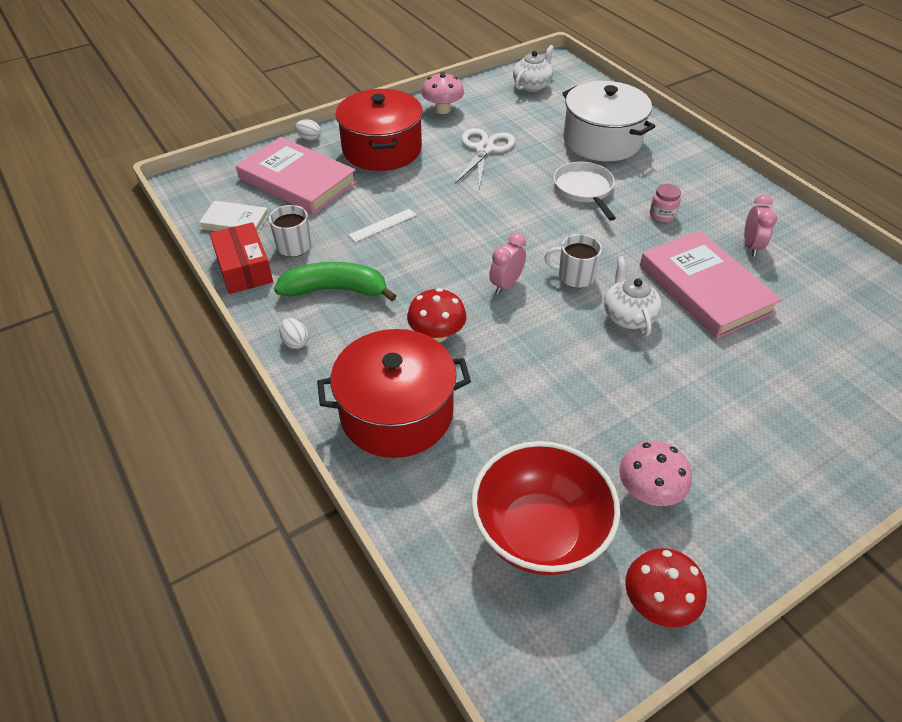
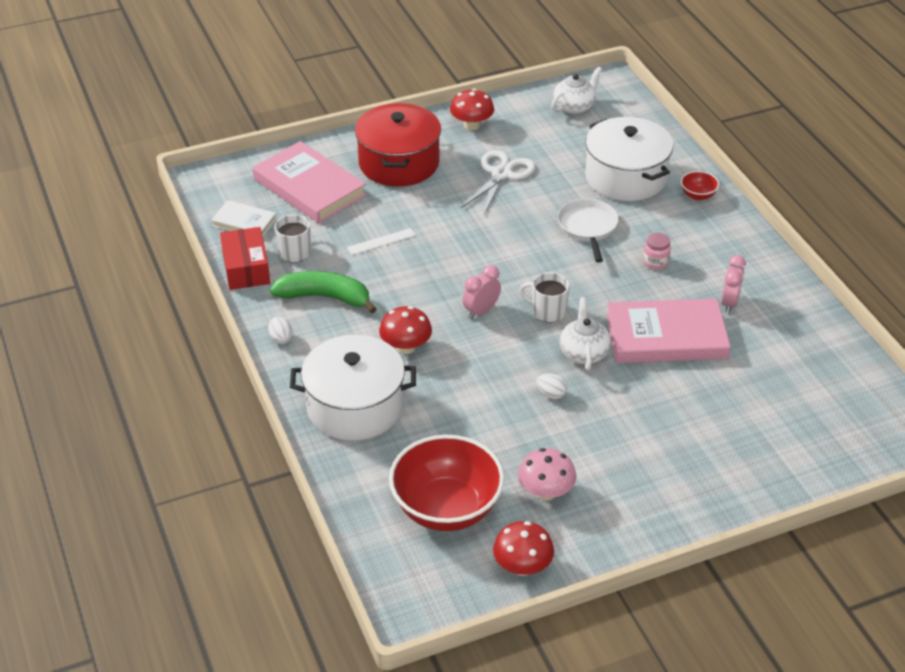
camera: 10 degrees right, 5 degrees down
(309, 138) = (329, 143): white egg -> white egg (551, 394)
(396, 413) = (355, 406): red pot -> white pot
(442, 110) = (471, 125): pink mushroom -> red mushroom
(675, 149) = (698, 195): none -> red bowl
(705, 288) = (666, 337): pink book -> pink book turned 75 degrees counterclockwise

